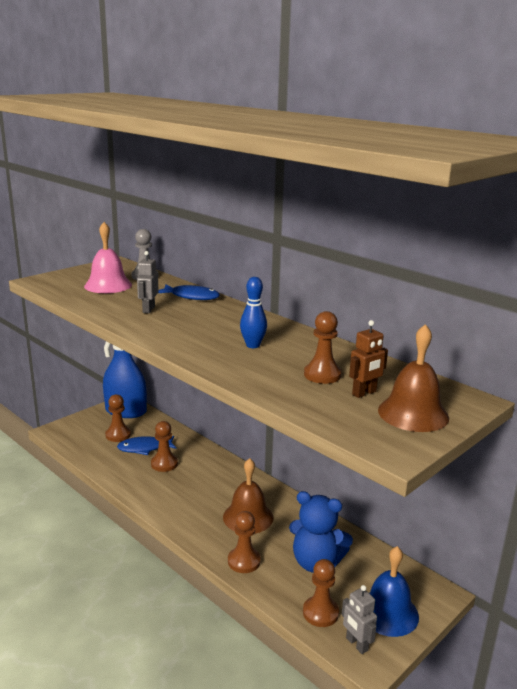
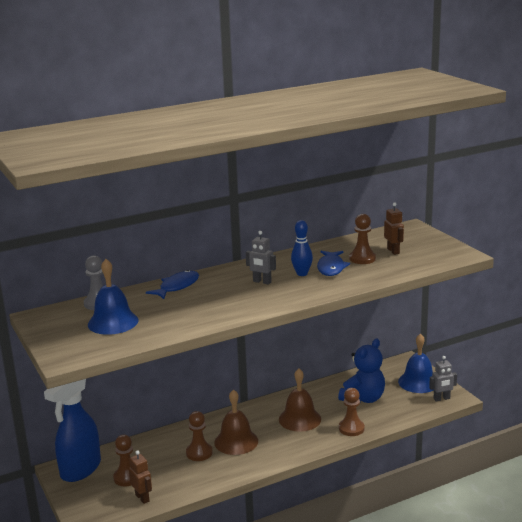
camera: 70 degrees left, 0 degrees up
(89, 448) = (142, 498): none -> brown robot
(108, 285) = (113, 322): pink bell -> blue bell
(144, 448) = (164, 462): blue fish -> blue fish (331, 268)
(148, 310) = (198, 306): grey robot -> grey robot (262, 282)
(320, 613) = (412, 406): brown pawn -> none
(413, 413) = (423, 243): brown bell -> brown bell (236, 441)

